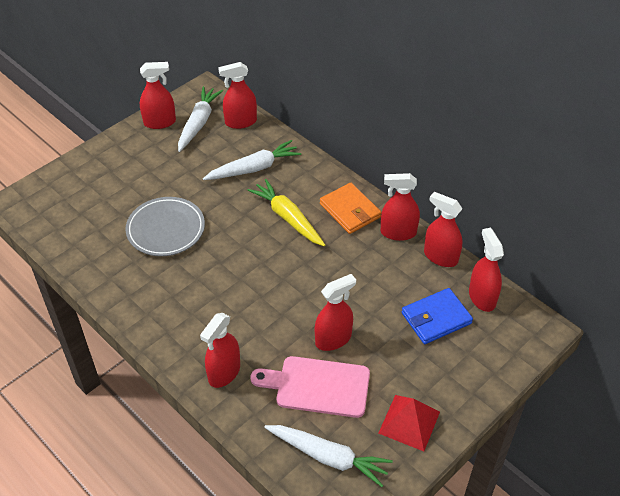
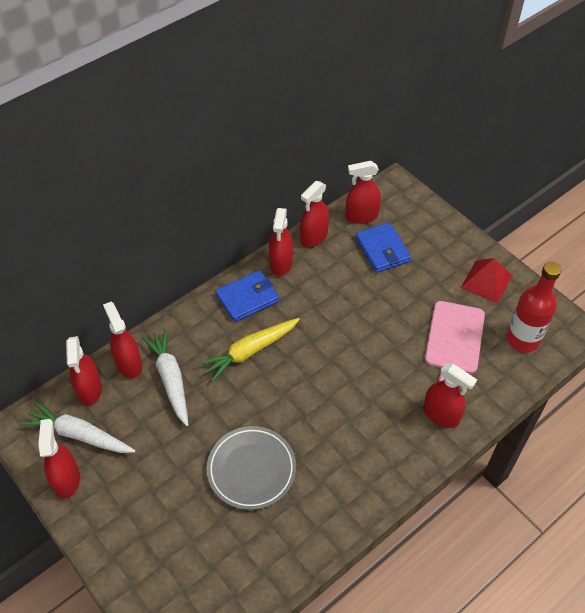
camera: 85 degrees left, 5 degrees up
(328, 457) = (522, 339): white carrot -> red bottle
(333, 339) = (403, 325): red spray bottle -> red spray bottle (129, 364)
(350, 210) = (247, 298): orange wallet -> blue wallet

